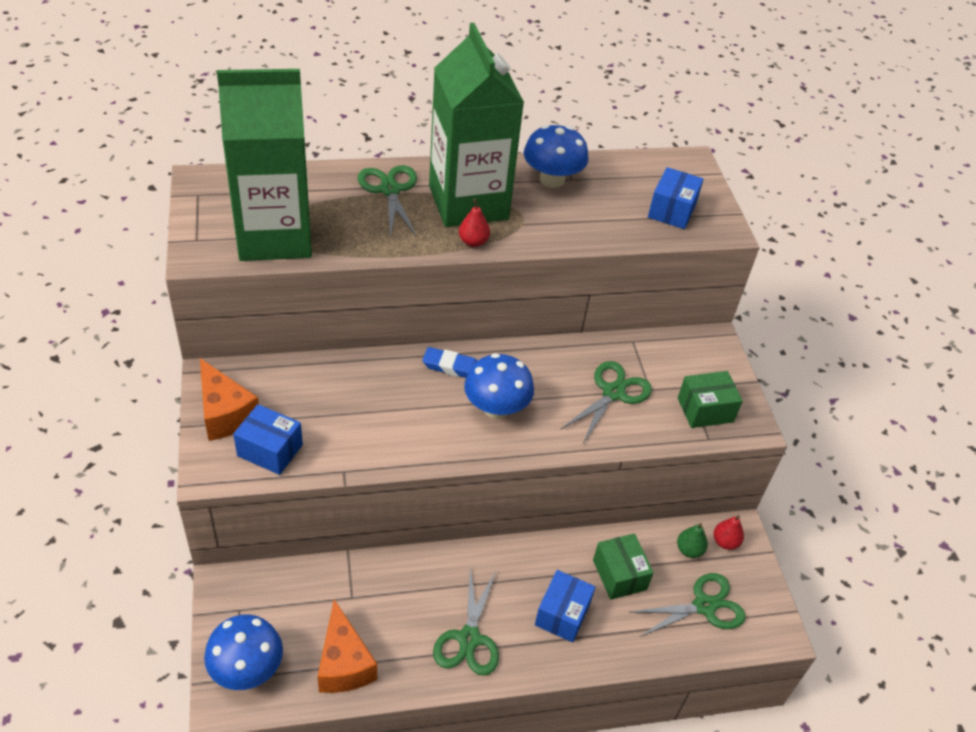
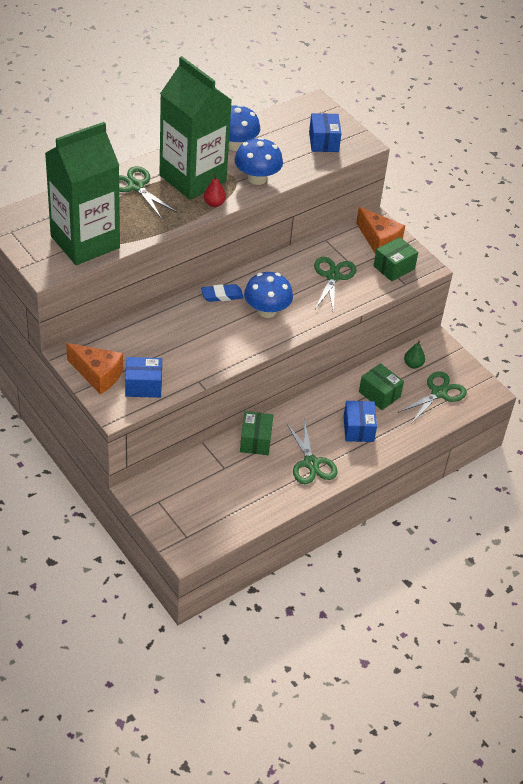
camera: 25 degrees left, 0 degrees up
(247, 669) = (187, 530): blue mushroom -> blue mushroom (257, 178)
(344, 663) = (244, 505): orange cheese -> orange cheese (379, 241)
(416, 575) = (255, 441): none -> green box
(725, 542) = (432, 352): red pear -> none

